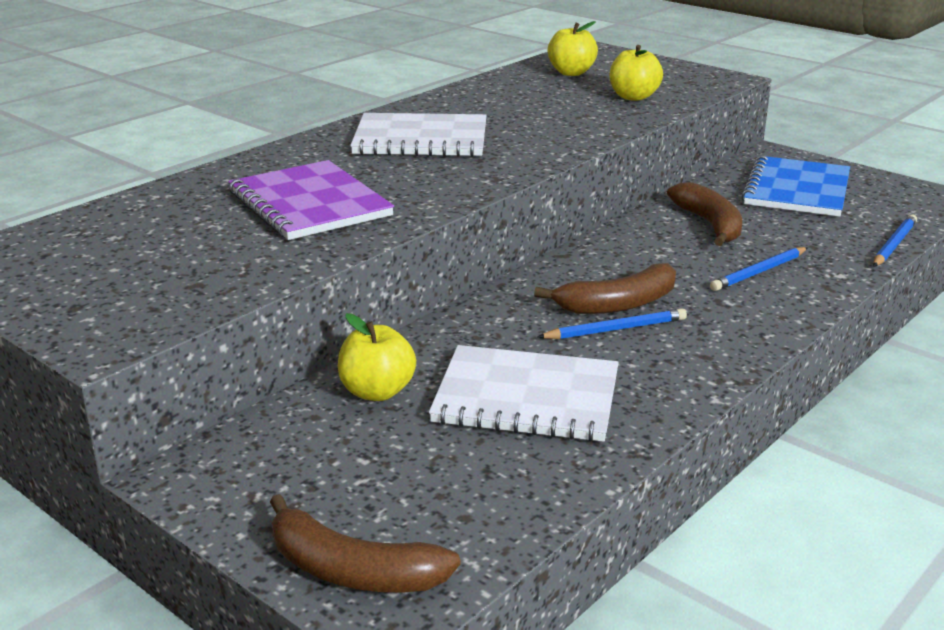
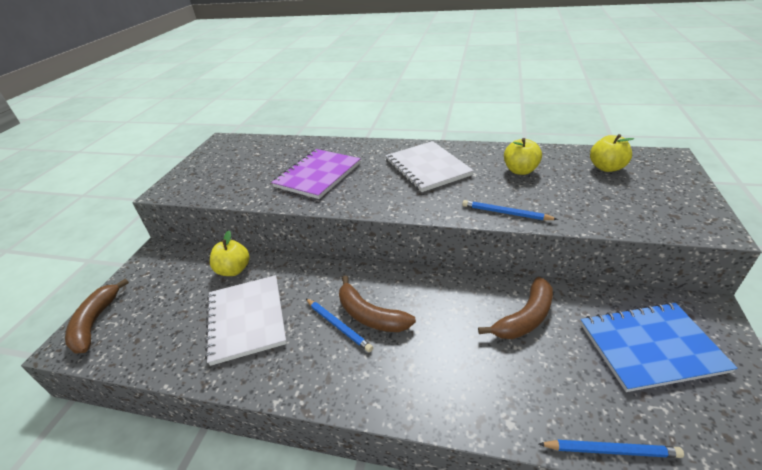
camera: 65 degrees right, 10 degrees up
(633, 97) = (597, 204): yellow apple -> yellow apple (520, 170)
(759, 272) = (470, 369): blue pencil -> blue pencil (506, 213)

